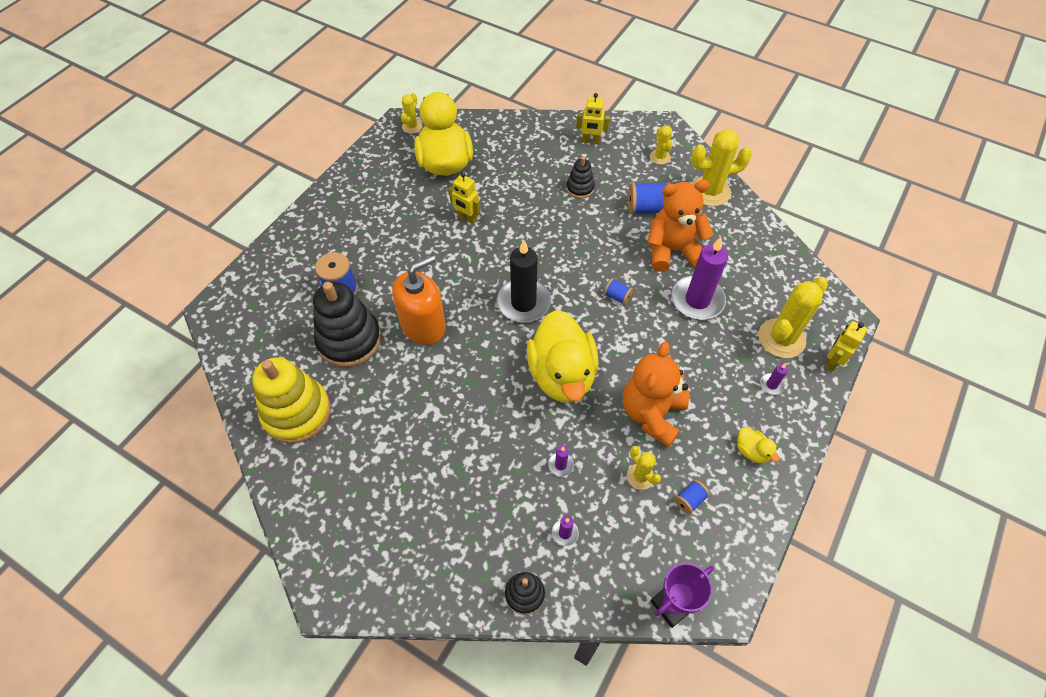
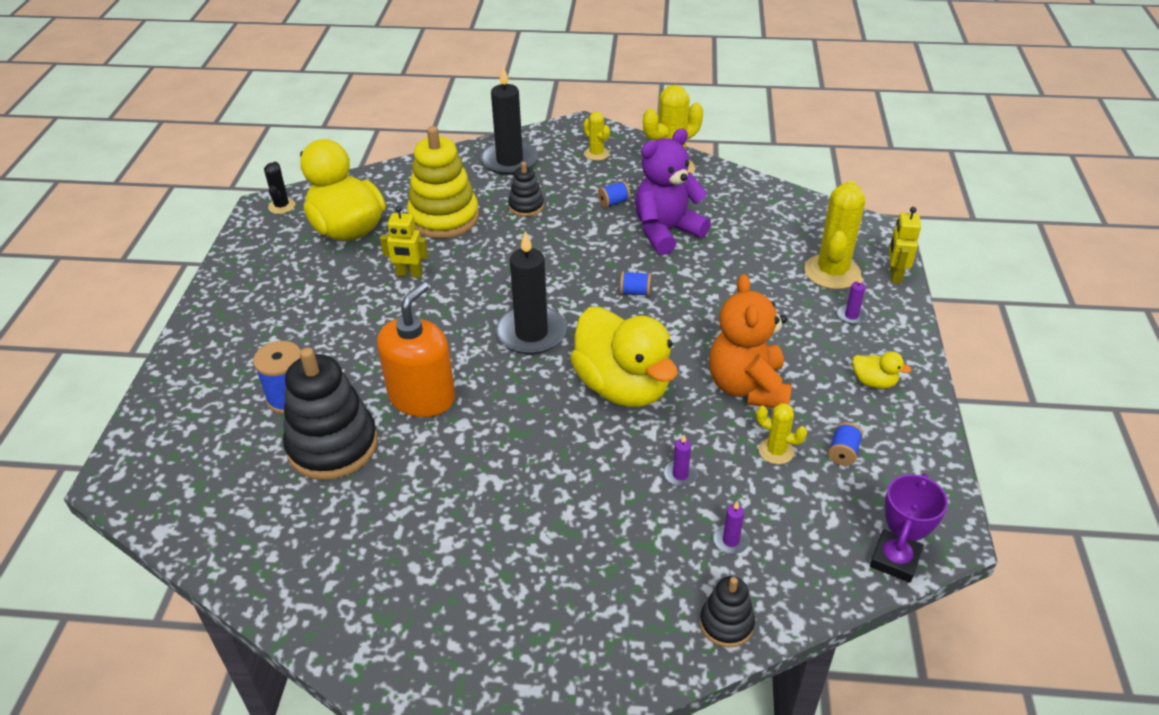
camera: 25 degrees left, 15 degrees down
(297, 412) = (307, 550): yellow stacking toy -> yellow stacking toy (444, 218)
(412, 126) = (282, 206): yellow cactus -> black cactus
(590, 141) = (509, 161): yellow robot -> black candle
(647, 208) = (613, 203): blue spool -> blue spool, size x0.56
(672, 250) = (666, 232): orange teddy bear -> purple teddy bear
(697, 300) = (723, 267): purple candle -> none

